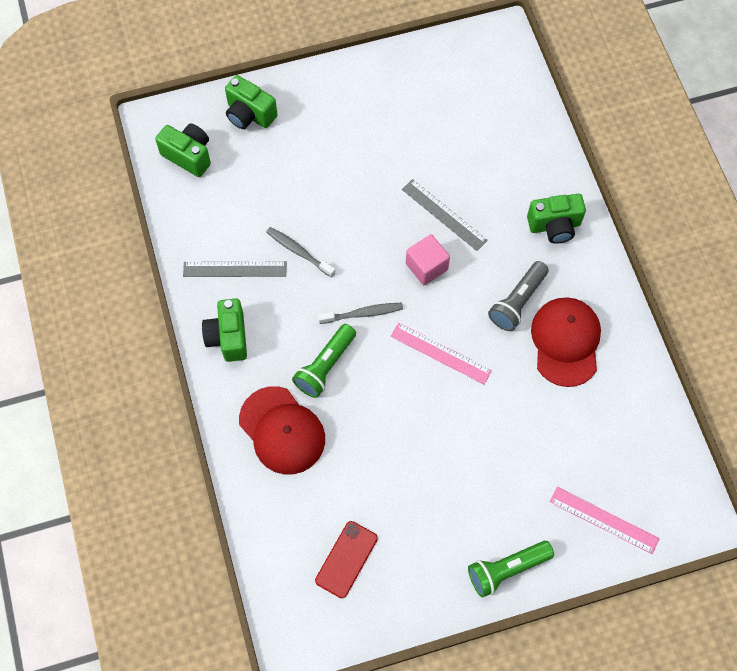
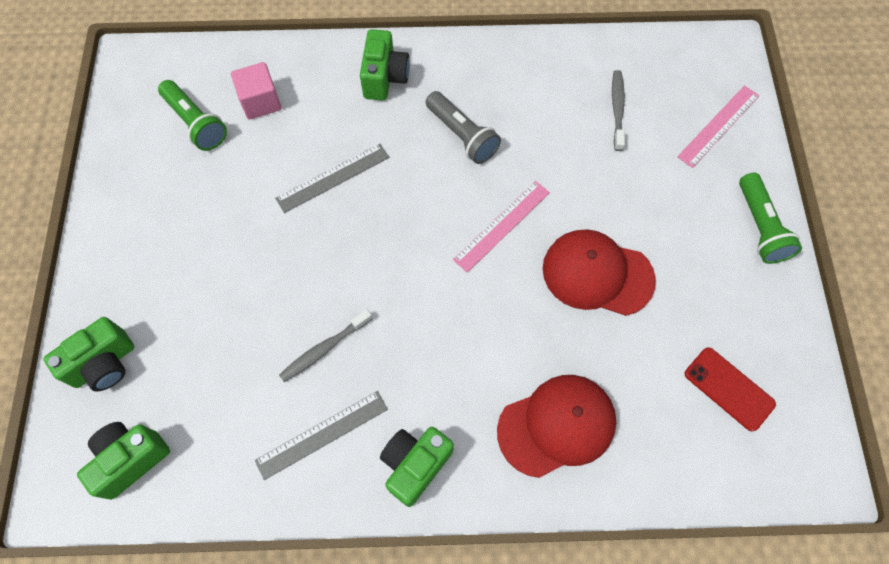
camera: 75 degrees left, 0 degrees up
(228, 337) = (415, 465): green camera -> green camera turned 120 degrees clockwise
(235, 269) = (322, 435): grey ruler -> grey ruler turned 45 degrees clockwise
(325, 366) = (486, 354): green flashlight -> green flashlight (196, 123)
(363, 313) = (430, 295): grey toothbrush -> grey toothbrush (617, 109)
(426, 266) = (391, 212): pink cube -> pink cube (260, 102)
(566, 342) = (520, 105): red cap -> red cap (597, 274)

